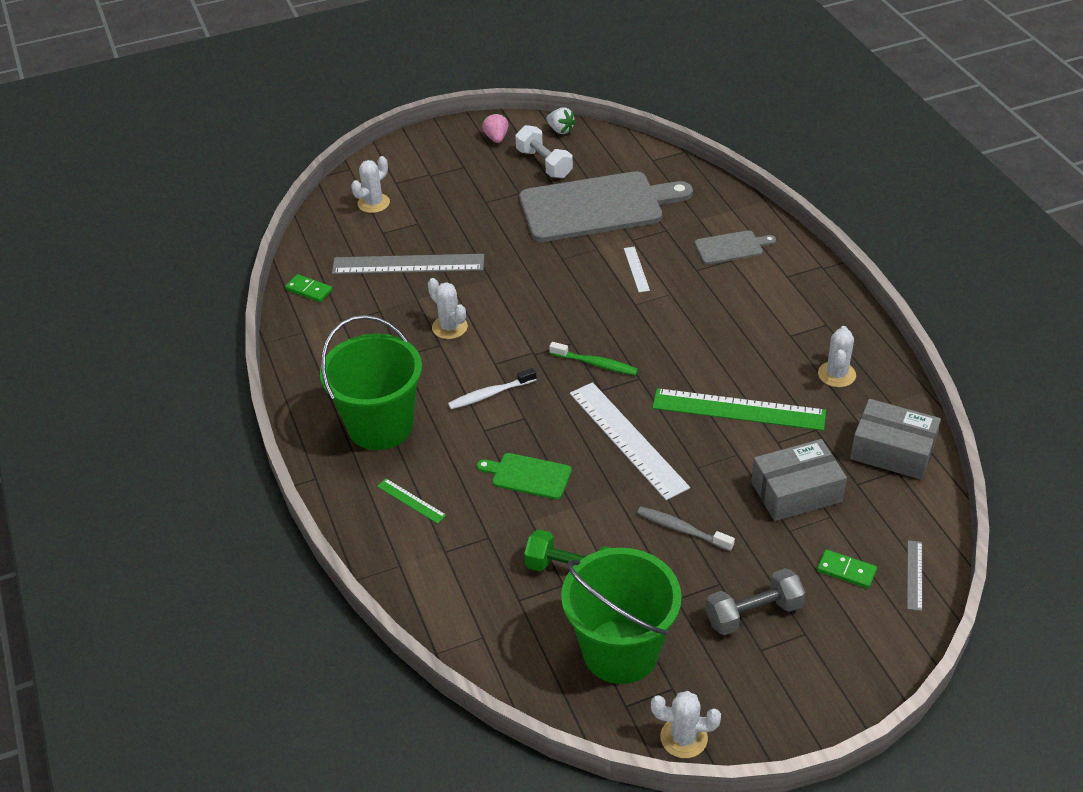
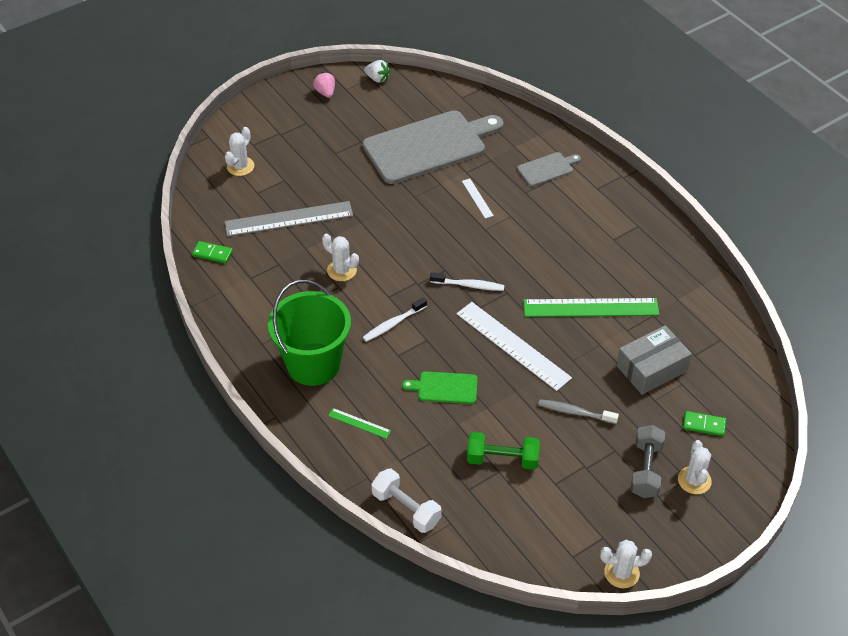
camera: 15 degrees left, 5 degrees up
(544, 163) = (373, 111): white dumbbell -> white dumbbell (406, 509)
(596, 364) = (469, 285): green toothbrush -> white toothbrush
(620, 651) = (557, 516): green bucket -> none
(753, 613) = (646, 470): grey dumbbell -> grey dumbbell turned 45 degrees counterclockwise
(836, 374) = (657, 267): white cactus -> white cactus (694, 480)
(892, 451) = (713, 324): grey box -> none
(914, 575) = (753, 420): grey ruler -> none

